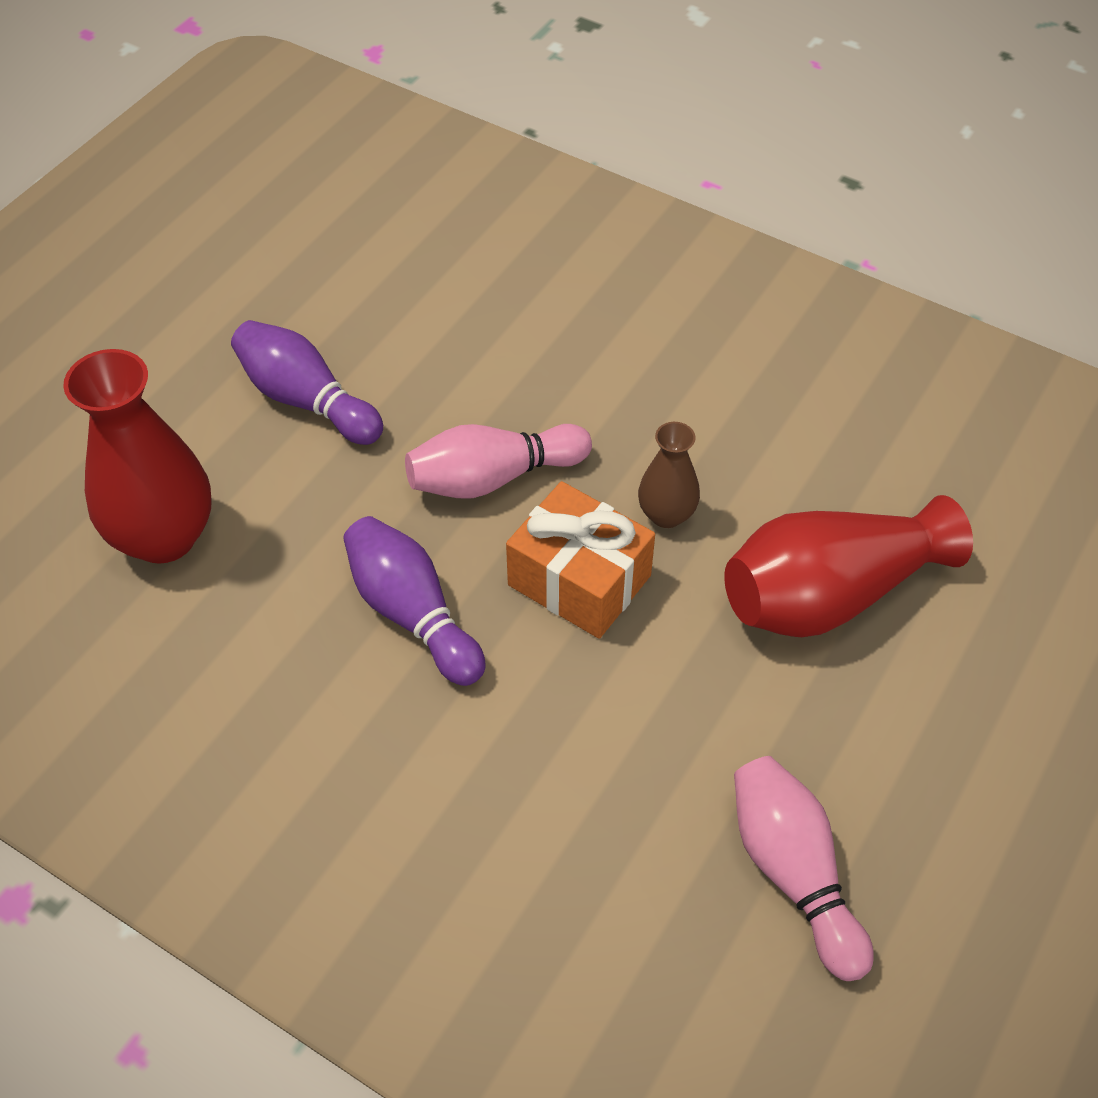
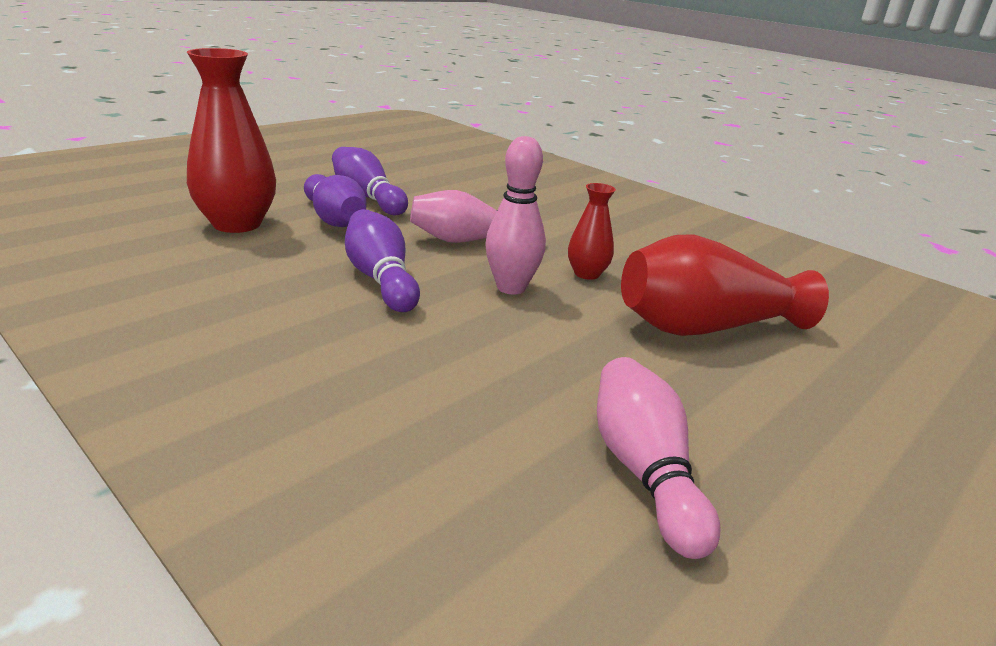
camera: 10 degrees right, 25 degrees down
(288, 478) = (334, 219): none -> purple bowling pin
(579, 580) = (511, 288): orange gift -> pink bowling pin
(666, 514) = (586, 274): brown vase -> red vase

